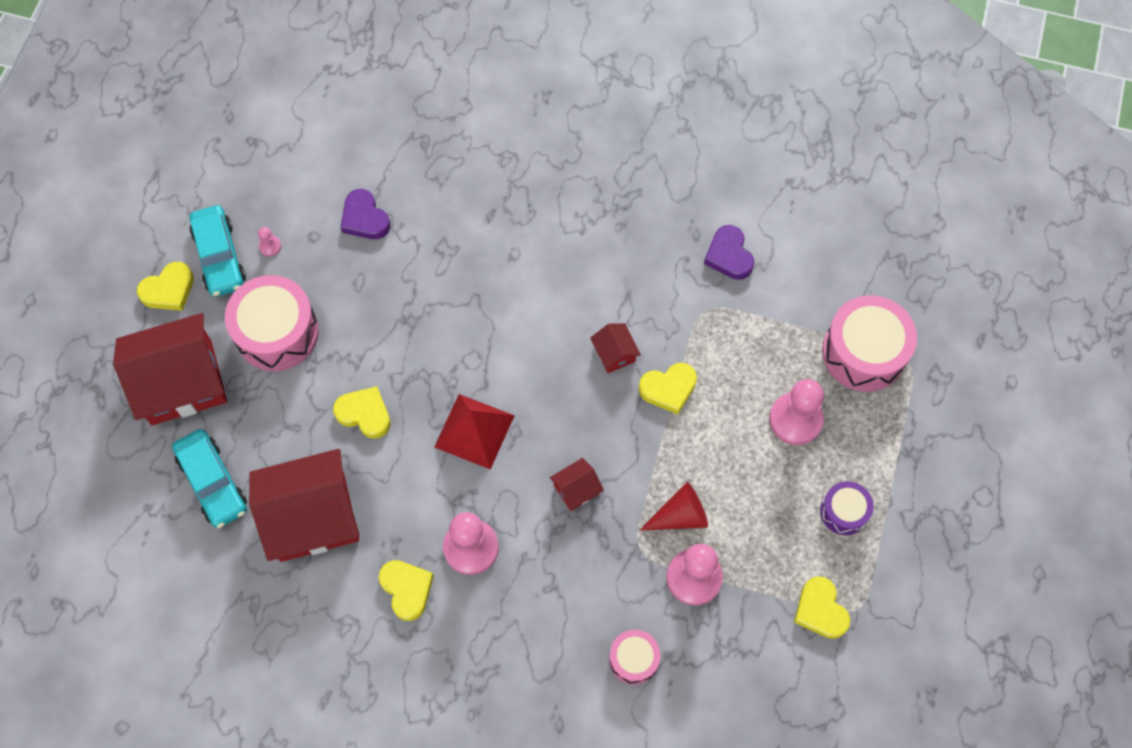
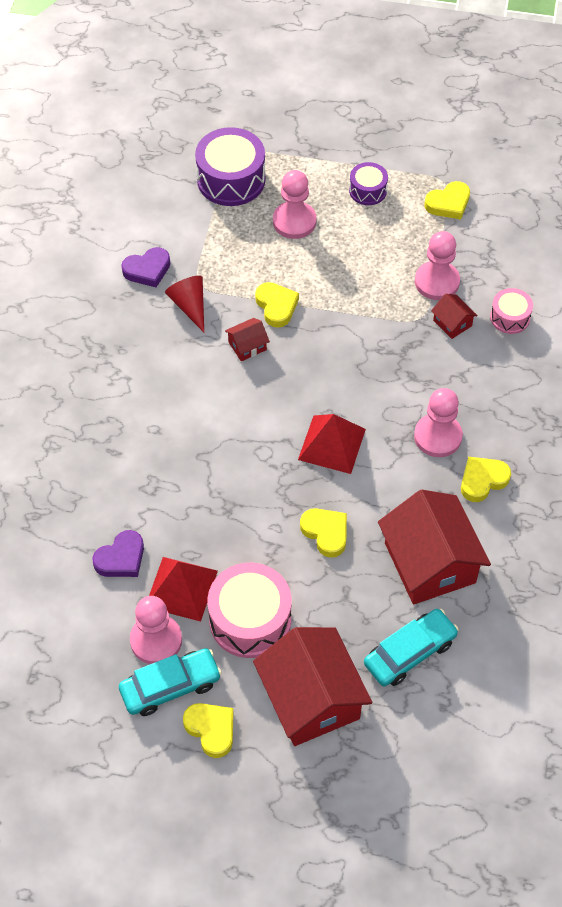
camera: 95 degrees left, 10 degrees down
(270, 246) = (156, 640): pink pawn -> pink pawn, size x2.32
(322, 271) = (181, 588): none -> red pyramid
(364, 414) = (326, 533): yellow heart -> yellow heart turned 120 degrees clockwise
(576, 489) = (375, 365): red house -> red house (452, 323)
(680, 516) = (387, 293): red cone -> red cone (190, 306)
(864, 352) = (231, 179): pink drum -> purple drum

